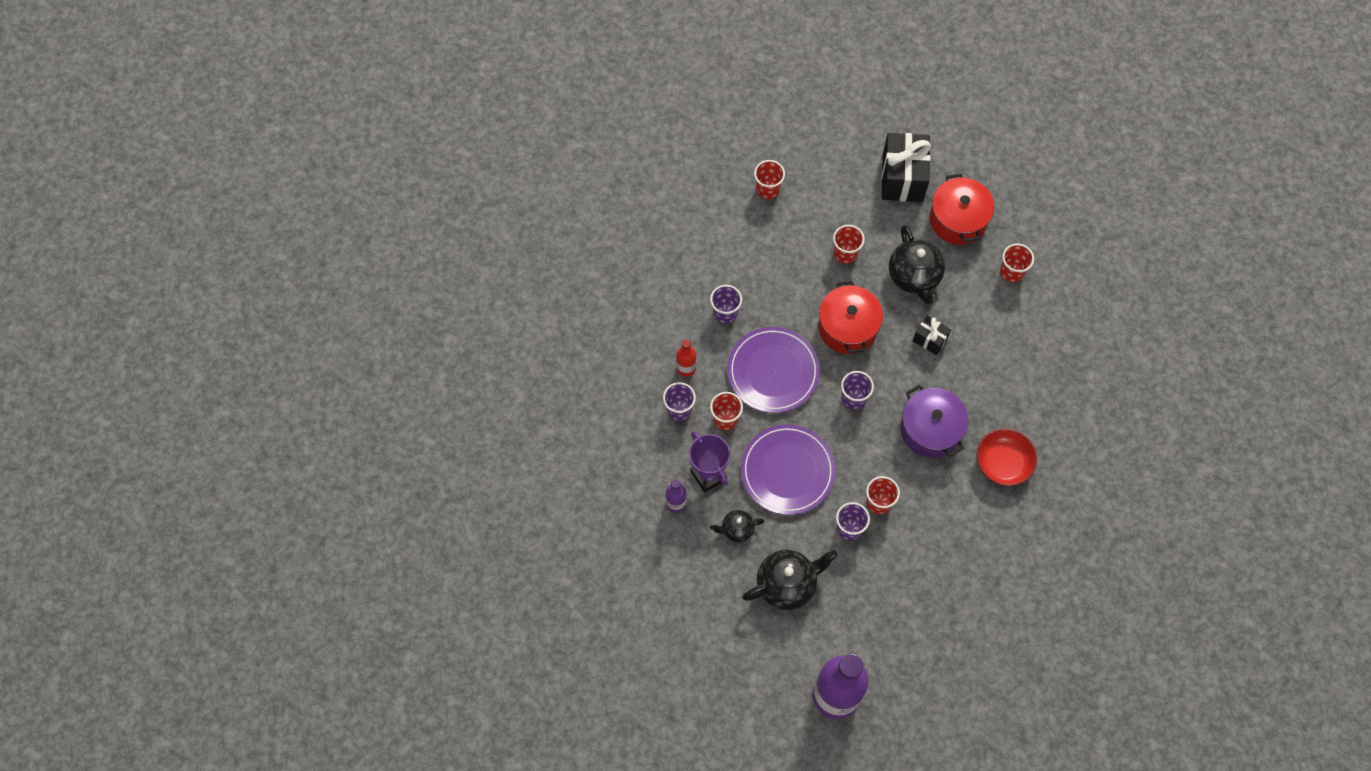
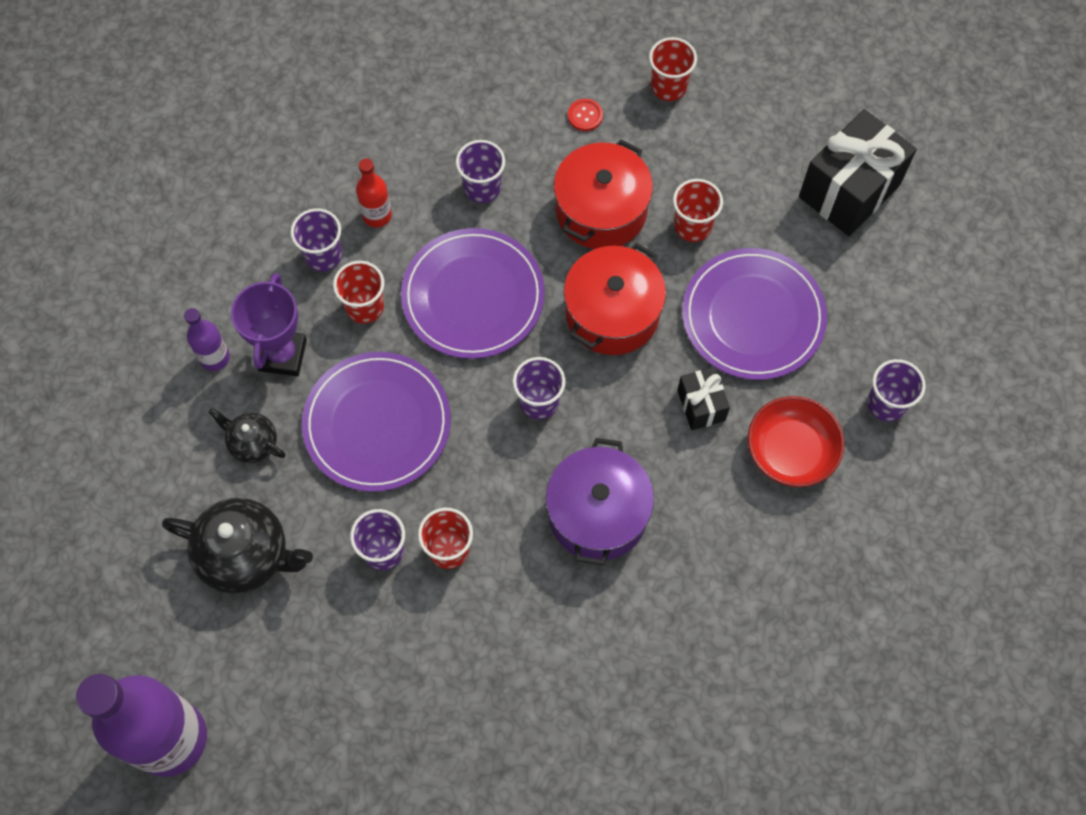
camera: 40 degrees right, 0 degrees up
(740, 236) = (585, 116): none -> red button
(914, 277) = (753, 316): black teapot -> purple plate
(958, 219) = (875, 290): red pot -> red pot (601, 210)
(1003, 463) = (651, 629): red bowl -> red bowl (791, 451)
(1011, 272) = (886, 404): red cup -> purple cup

